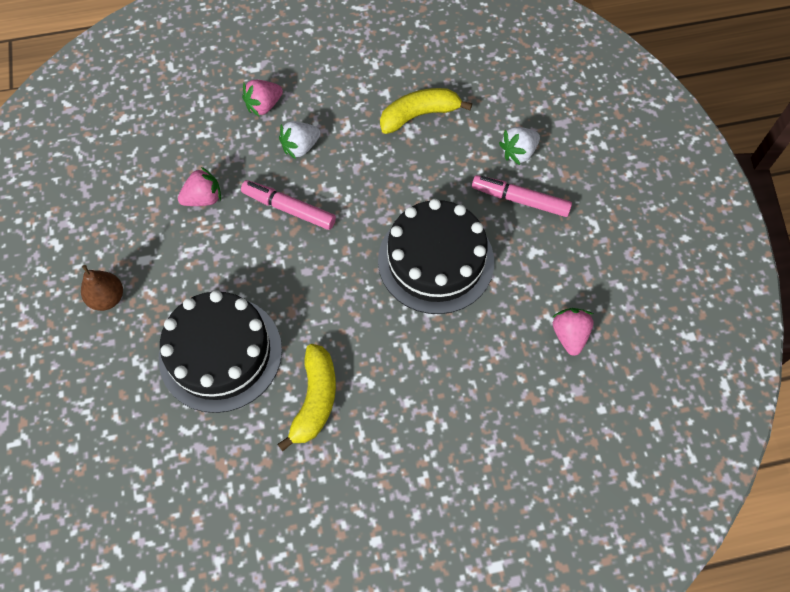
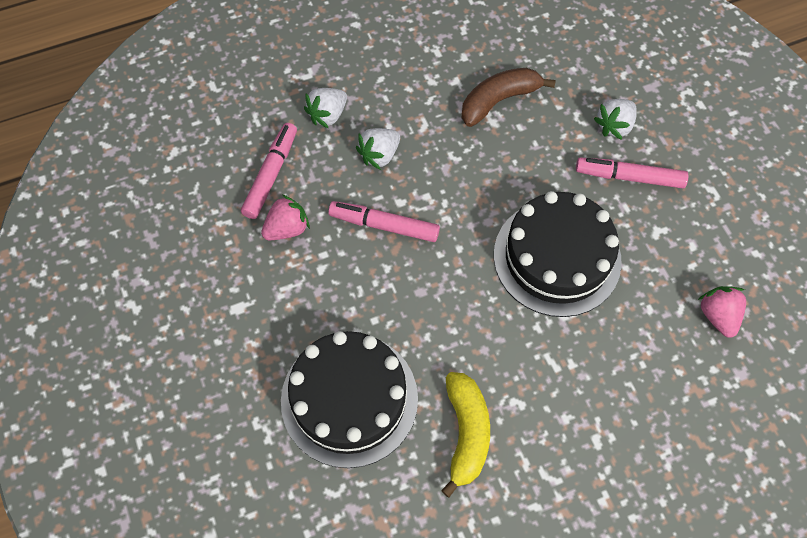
camera: 10 degrees left, 0 degrees up
(108, 298) = (207, 358): brown pear -> none
(201, 150) = (271, 175): none -> pink marker
(264, 106) = (327, 115): pink strawberry -> white strawberry
(419, 115) = (499, 101): yellow banana -> brown banana

